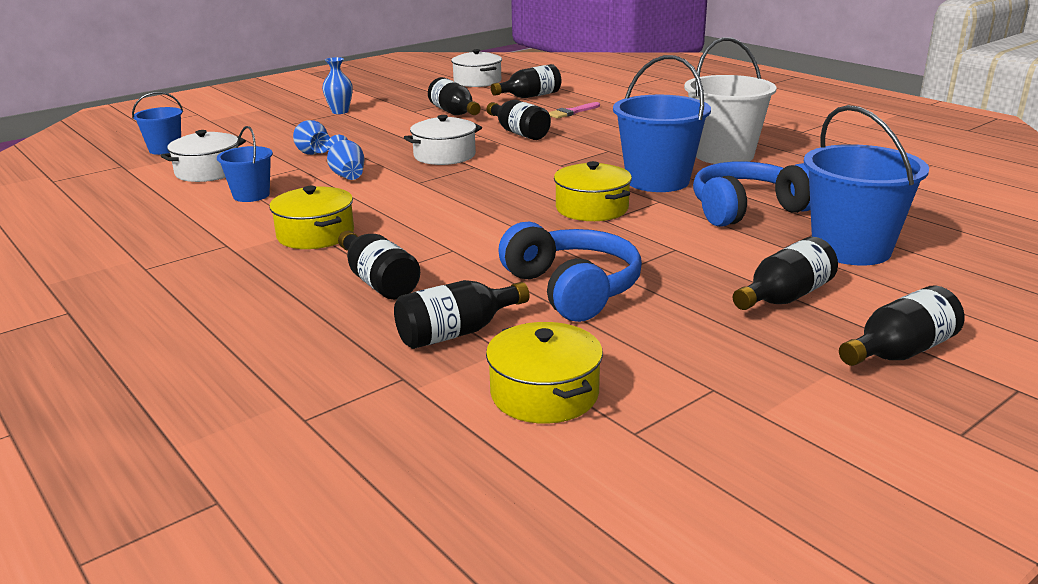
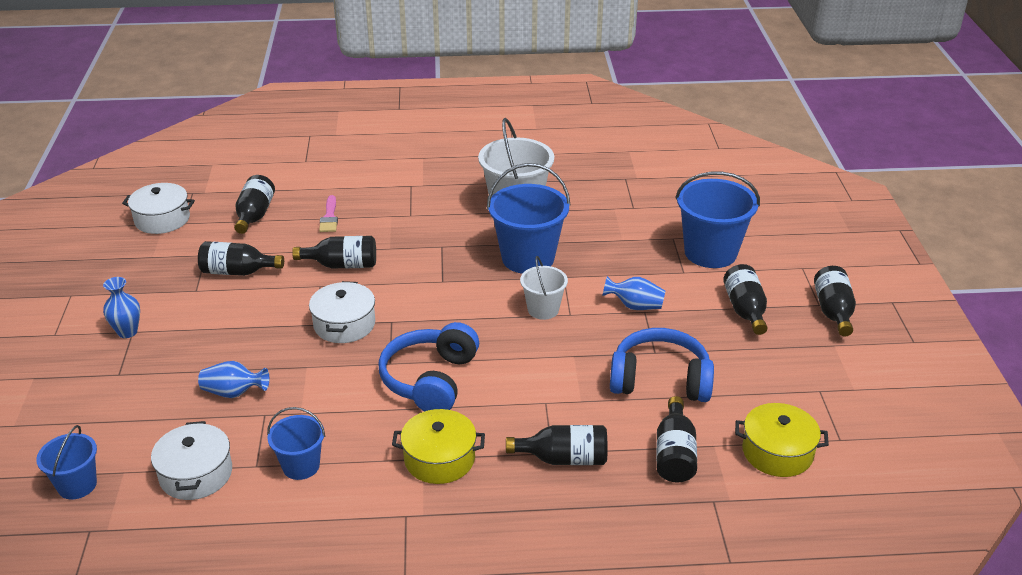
camera: 55 degrees left, 10 degrees up
(347, 175) = (322, 394): blue vase -> blue vase (635, 306)
(591, 208) = (543, 309): yellow pot -> white bucket
(747, 210) = (618, 253): blue headphones -> blue headphones (430, 380)

